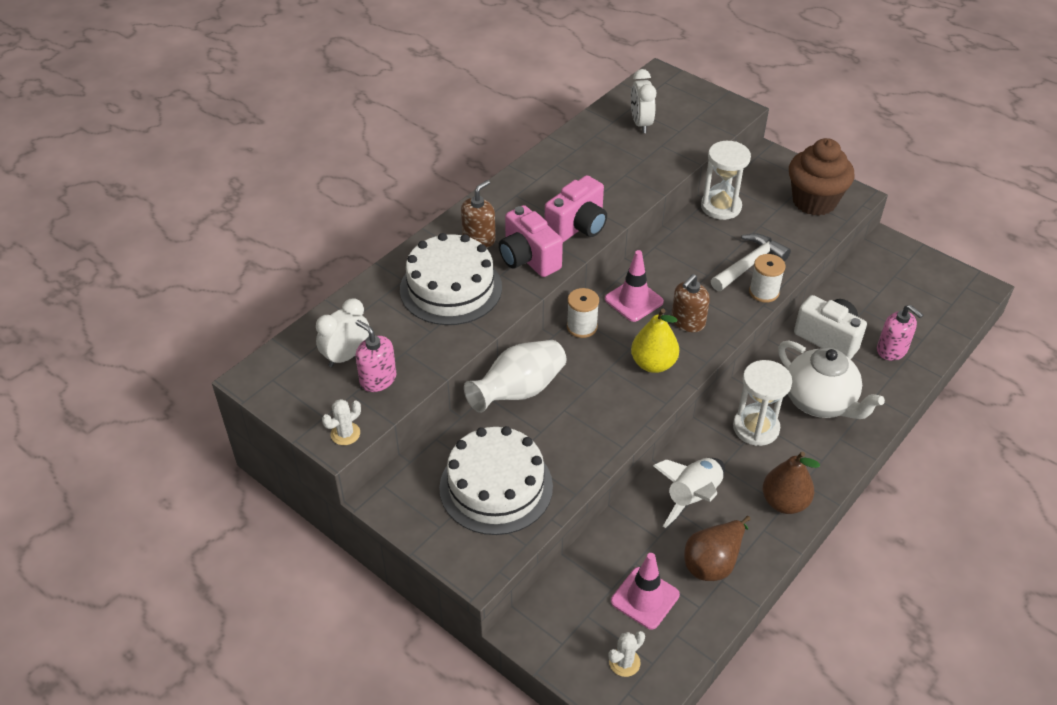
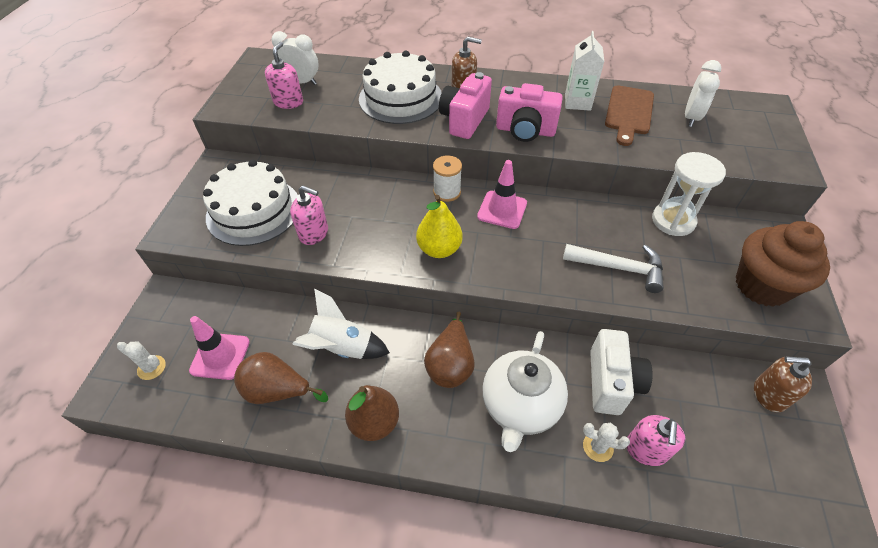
camera: 60 degrees right, 5 degrees up
(345, 434) = (230, 108): white cactus -> white cactus (598, 447)
(519, 391) = (354, 185): white vase -> none
(564, 175) = (577, 102): none -> white carton
(567, 447) = (314, 233): none -> pink soap dispenser
(605, 153) = (629, 112): none -> brown cutting board
(641, 124) = (691, 118): white clock -> white clock turned 150 degrees clockwise
(687, 322) = (507, 252): brown soap dispenser -> brown soap dispenser (769, 394)
(756, 428) = (450, 364): white hourglass -> brown pear
(764, 292) = (593, 292): white spool -> none

